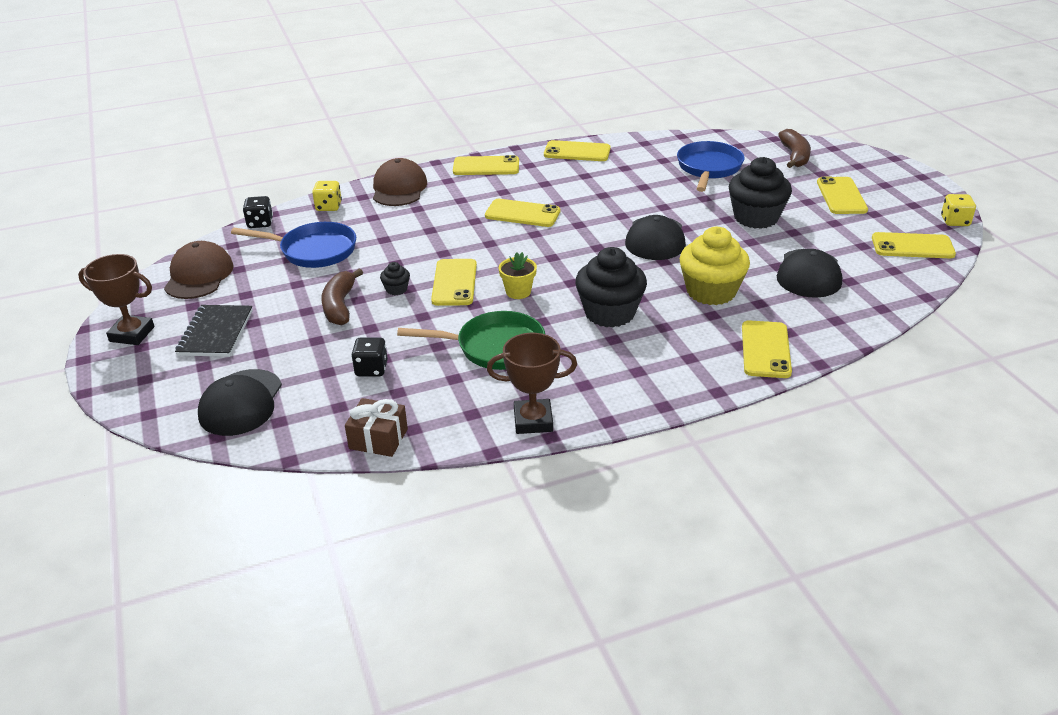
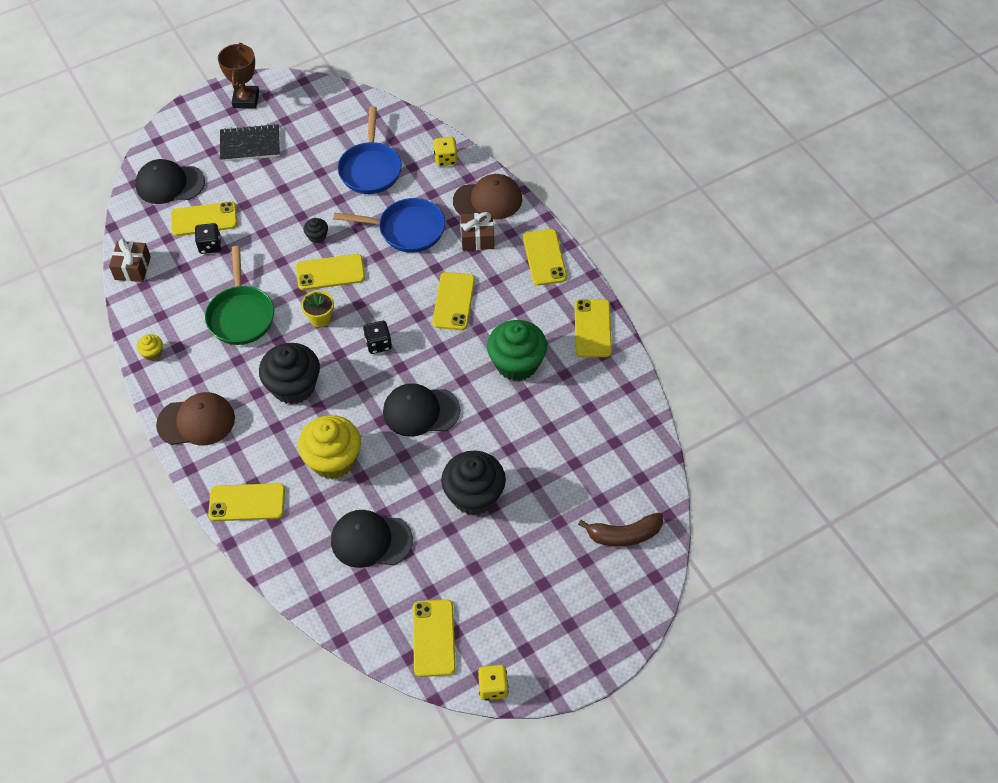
camera: 80 degrees right, 20 degrees up
(199, 275) = (326, 110): brown cap -> brown cap (196, 421)
(260, 223) = (411, 122): black dice -> black dice (378, 344)
(340, 306) = (290, 206): brown banana -> none
(446, 197) = (477, 238): none -> brown gift
(533, 421) = (152, 353): brown trophy -> yellow cupcake
(608, 188) = (517, 363): none -> green cupcake
(708, 168) = (577, 450): blue pan -> blue pan (407, 230)
(841, 196) = (533, 578): yellow phone -> yellow phone (204, 219)

